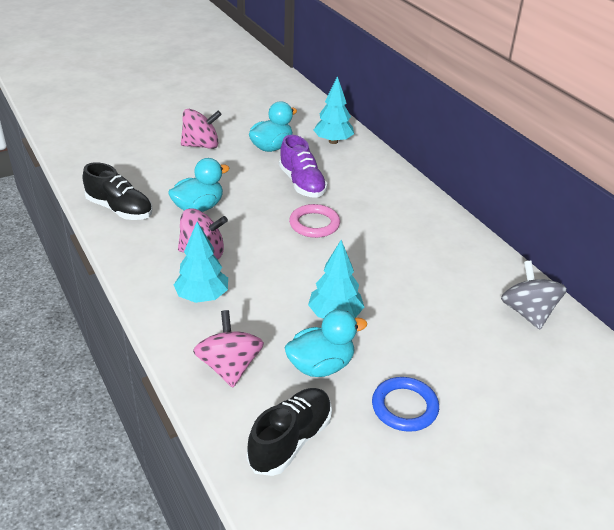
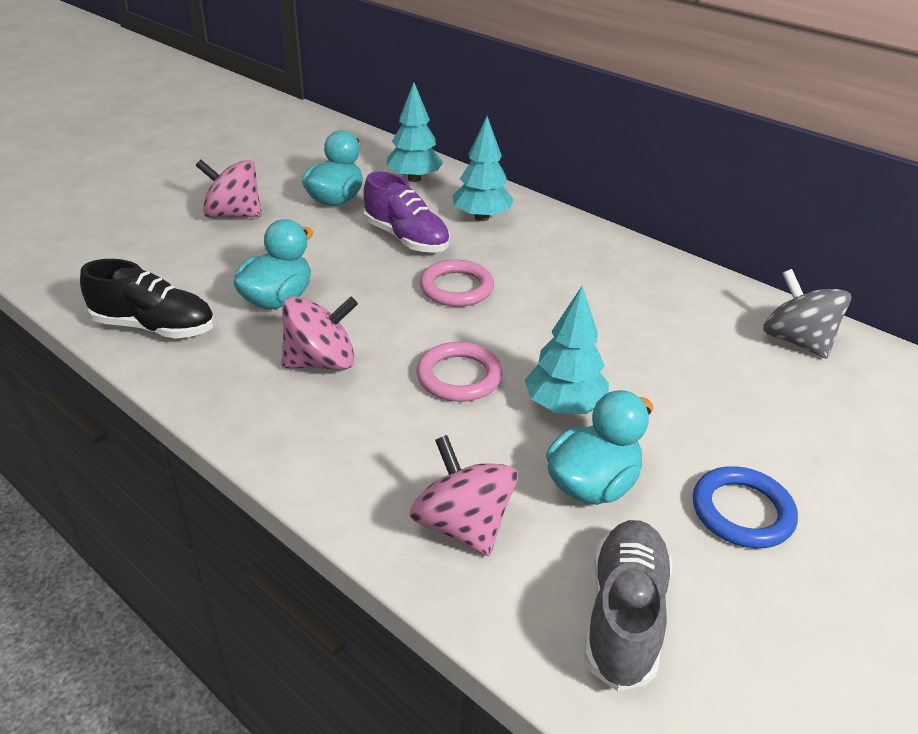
camera: 20 degrees left, 0 degrees up
(201, 145) = (233, 214): pink spinning top -> pink spinning top turned 135 degrees counterclockwise
(202, 297) = (358, 428): turquoise tree -> turquoise tree (481, 217)
(280, 281) = (459, 376): none -> pink ring
(290, 440) = (624, 615): black shoe -> grey shoe

